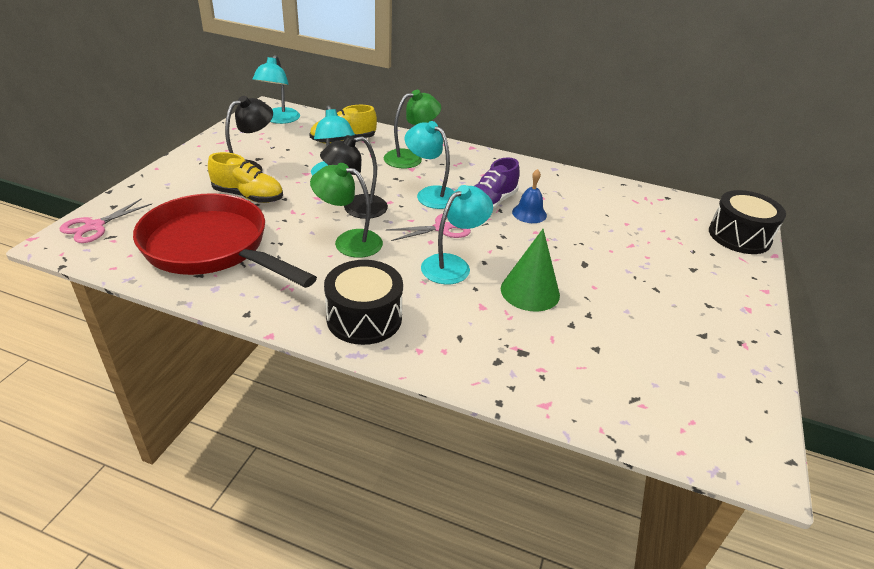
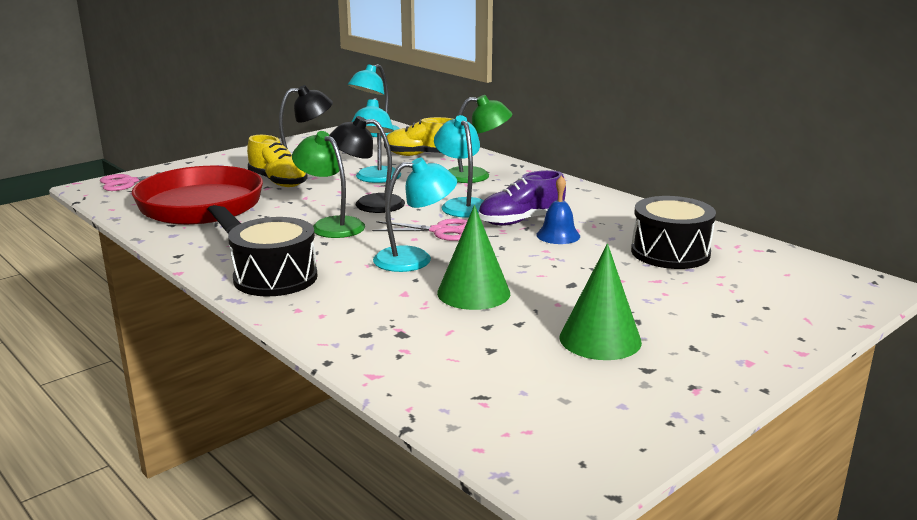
camera: 30 degrees right, 15 degrees down
(651, 315) = (600, 339): none -> green cone
(739, 236) = (833, 299): black drum -> black drum (670, 252)

